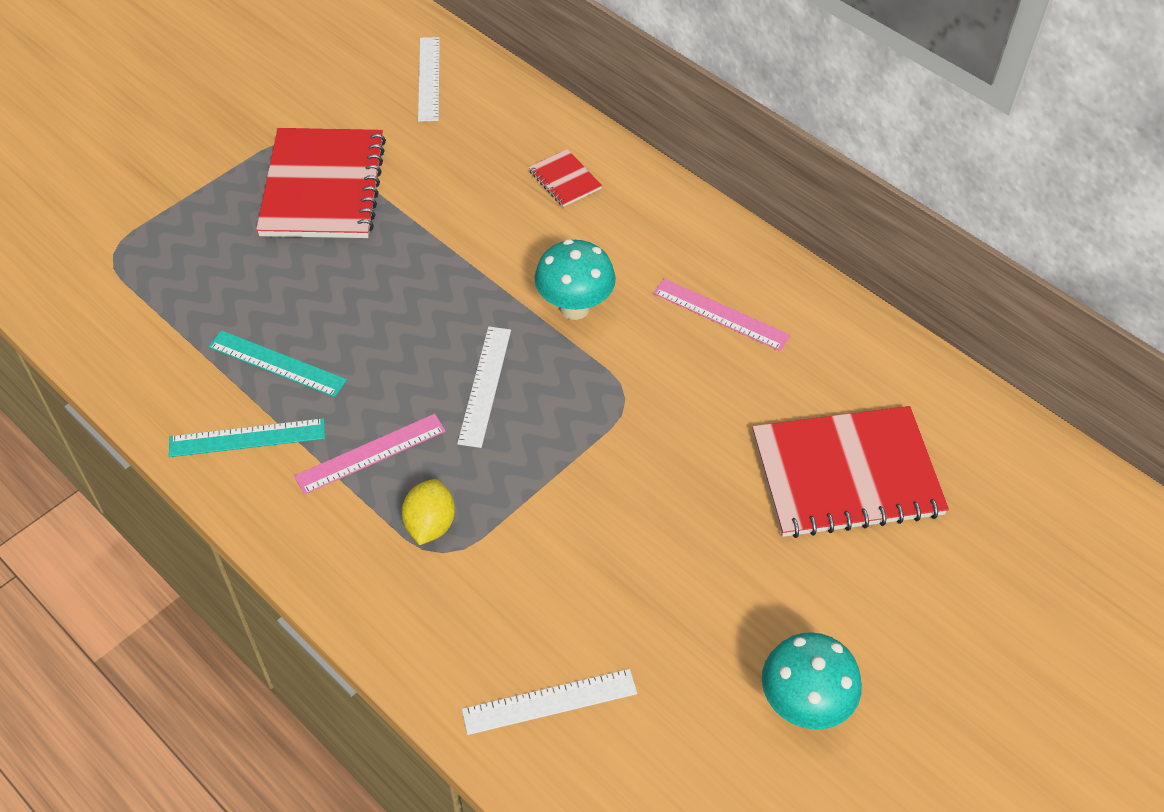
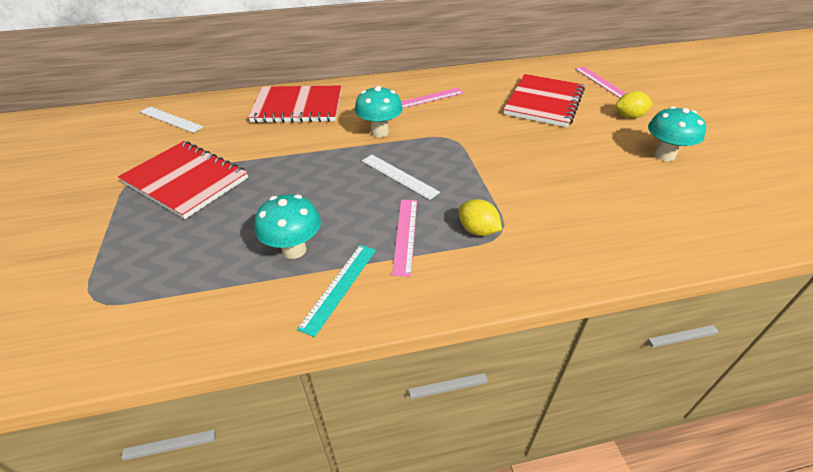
camera: 55 degrees left, 10 degrees down
(277, 363) = (294, 249): turquoise ruler -> turquoise mushroom
(549, 702) = (629, 230): white ruler -> none
(564, 180) = (298, 107): red notebook -> red notebook, size x2.27
(903, 619) = (629, 116): none -> yellow lemon
(1010, 537) = (601, 82): none -> pink ruler

